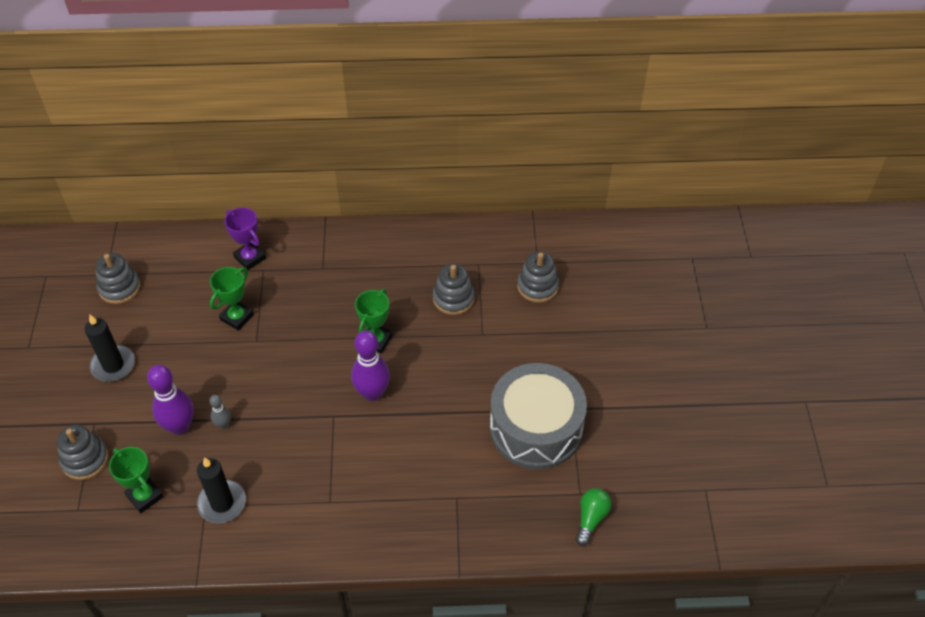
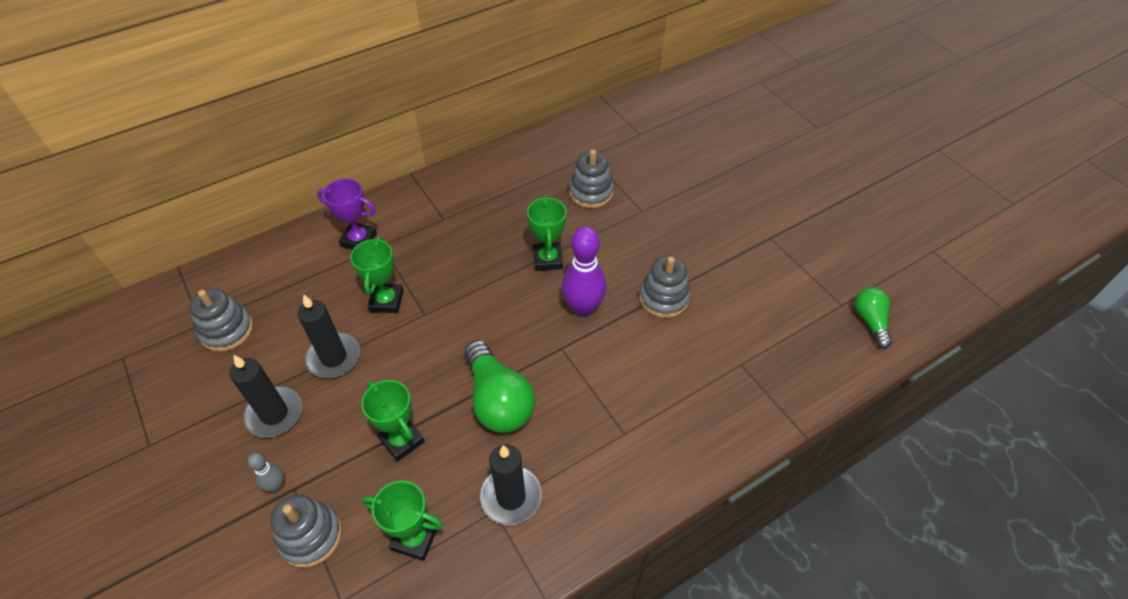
camera: 30 degrees left, 0 degrees up
(175, 343) = (334, 357): none -> black candle
(179, 426) = (402, 440): purple bowling pin -> green trophy
(223, 424) = (451, 413): grey bowling pin -> grey bowling pin (276, 485)
(261, 431) = (498, 400): none -> green light bulb
(536, 428) = (756, 267): grey drum -> none
(537, 286) = (656, 152): grey stacking toy -> grey stacking toy (663, 298)

